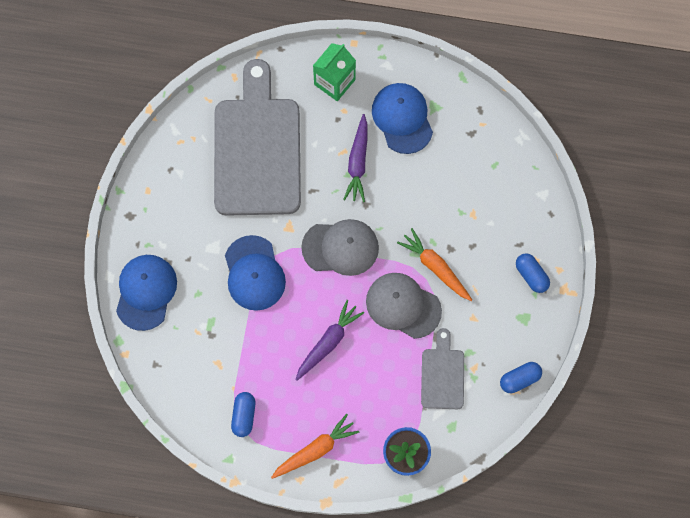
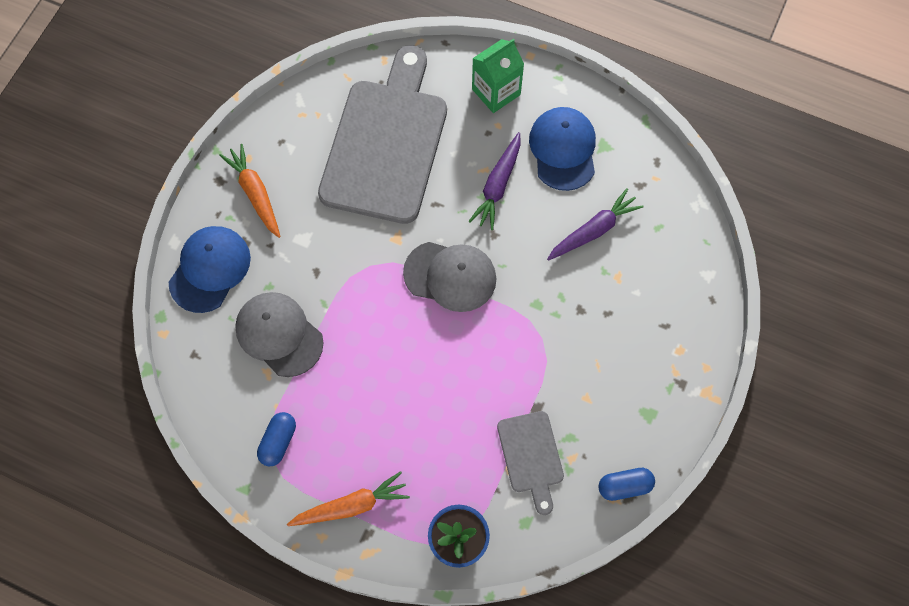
camera: 15 degrees right, 5 degrees down
(254, 273) = (341, 280): blue cap -> none
(328, 342) = (404, 381): purple carrot -> purple carrot (593, 230)
(403, 305) = (505, 361): grey cap -> grey cap (279, 334)
(435, 267) = (556, 327): orange carrot -> orange carrot (255, 194)
(442, 375) = (531, 456): grey cutting board -> grey cutting board turned 150 degrees clockwise
(531, 275) = (670, 365): blue capsule -> none

